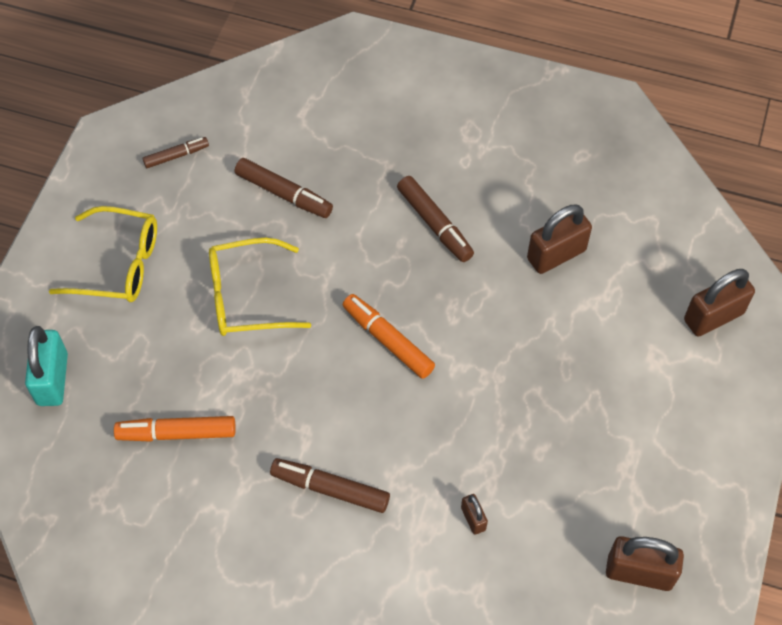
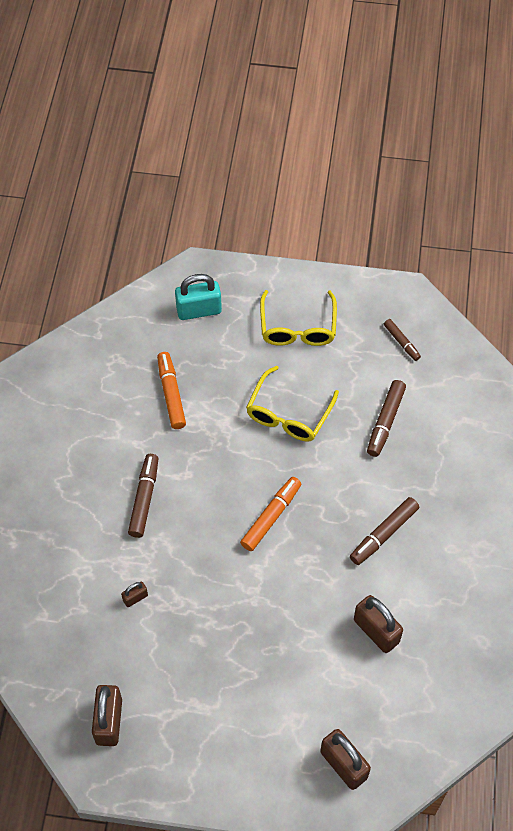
camera: 80 degrees right, 0 degrees up
(246, 297) = (288, 414): yellow glasses -> yellow glasses turned 135 degrees counterclockwise

